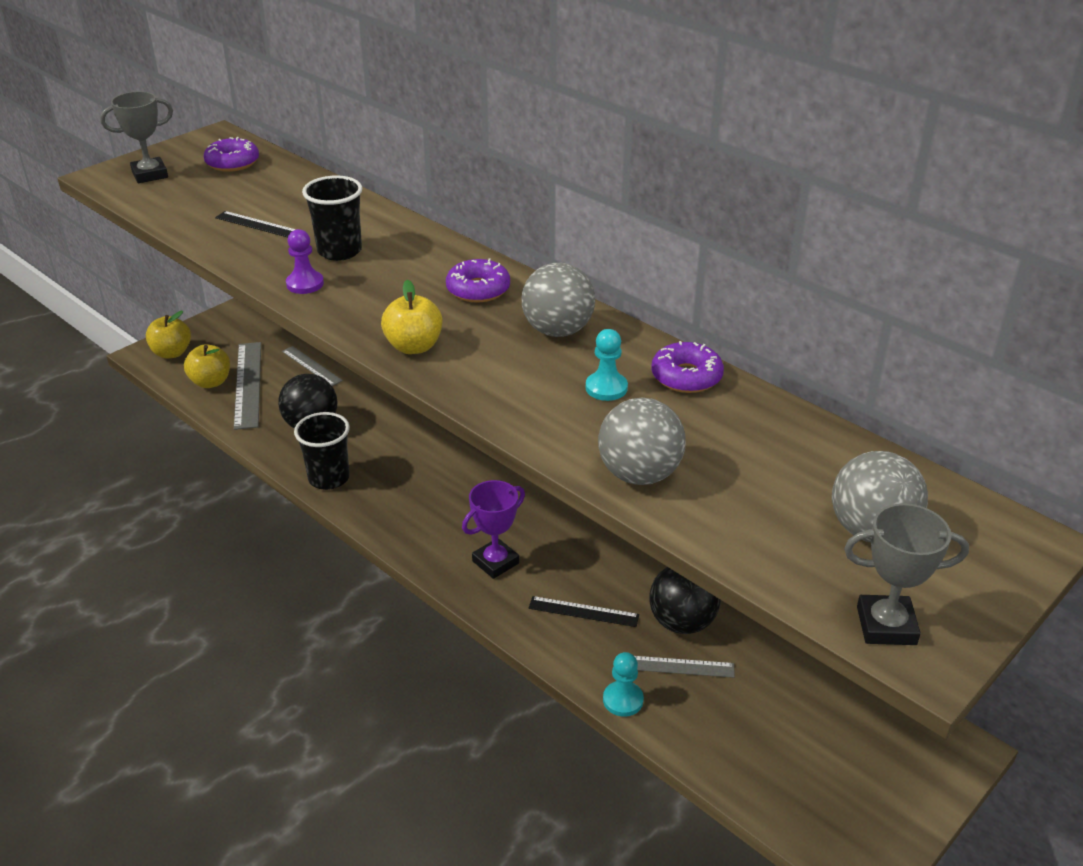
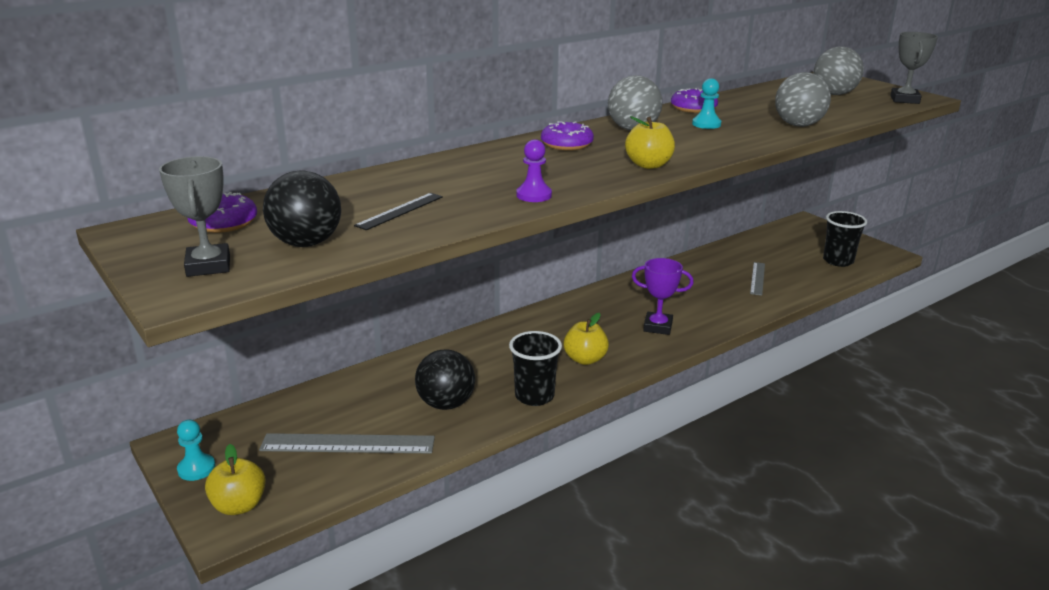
camera: 80 degrees left, 10 degrees down
(211, 382) = (327, 471): yellow apple -> yellow apple (585, 359)
(311, 366) = (337, 401): grey ruler -> none
(339, 251) = (477, 182): black cup -> black cup (838, 261)
(495, 562) = (657, 327): purple trophy -> purple trophy turned 45 degrees counterclockwise
(583, 611) = (710, 300): black ruler -> none
(623, 700) = (788, 297): turquoise pawn -> turquoise pawn (196, 468)
(682, 622) = (719, 272): black ball -> black ball (306, 243)

